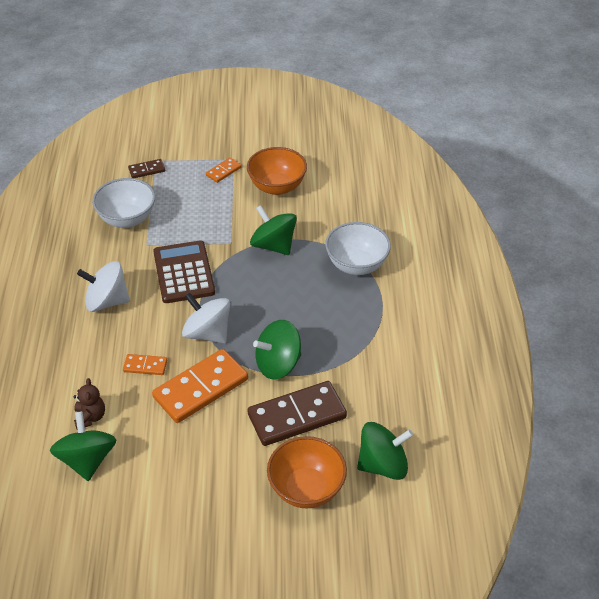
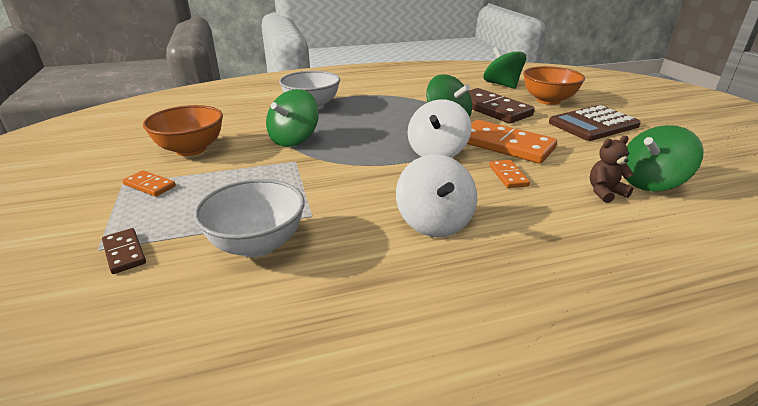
camera: 105 degrees left, 15 degrees down
(183, 272) = (355, 179): brown calculator -> brown calculator (593, 124)

